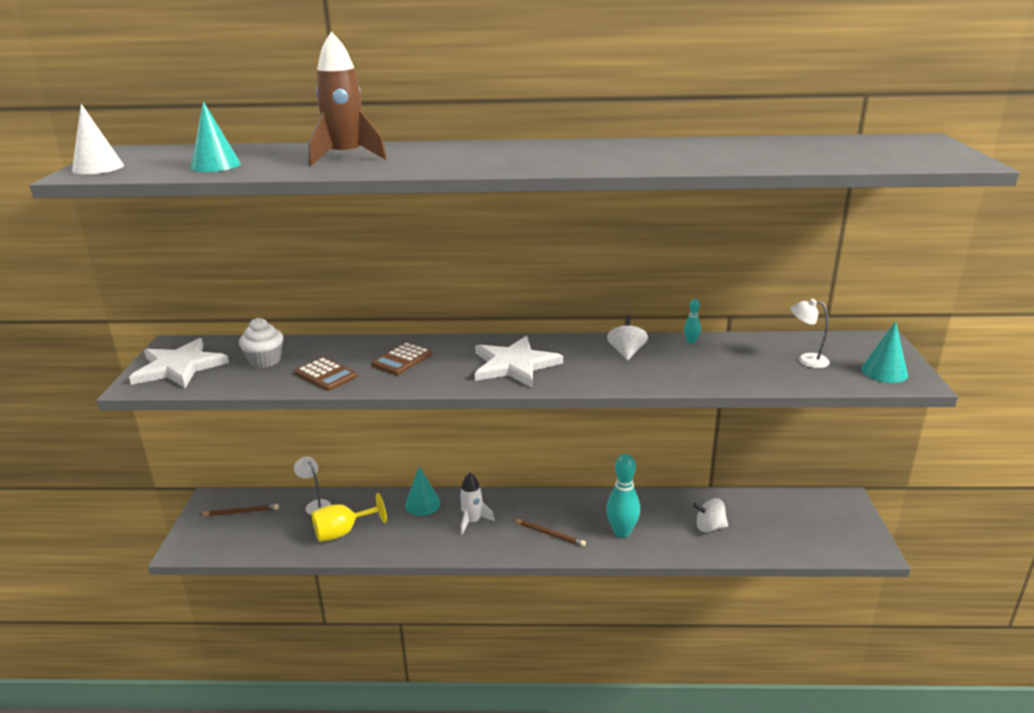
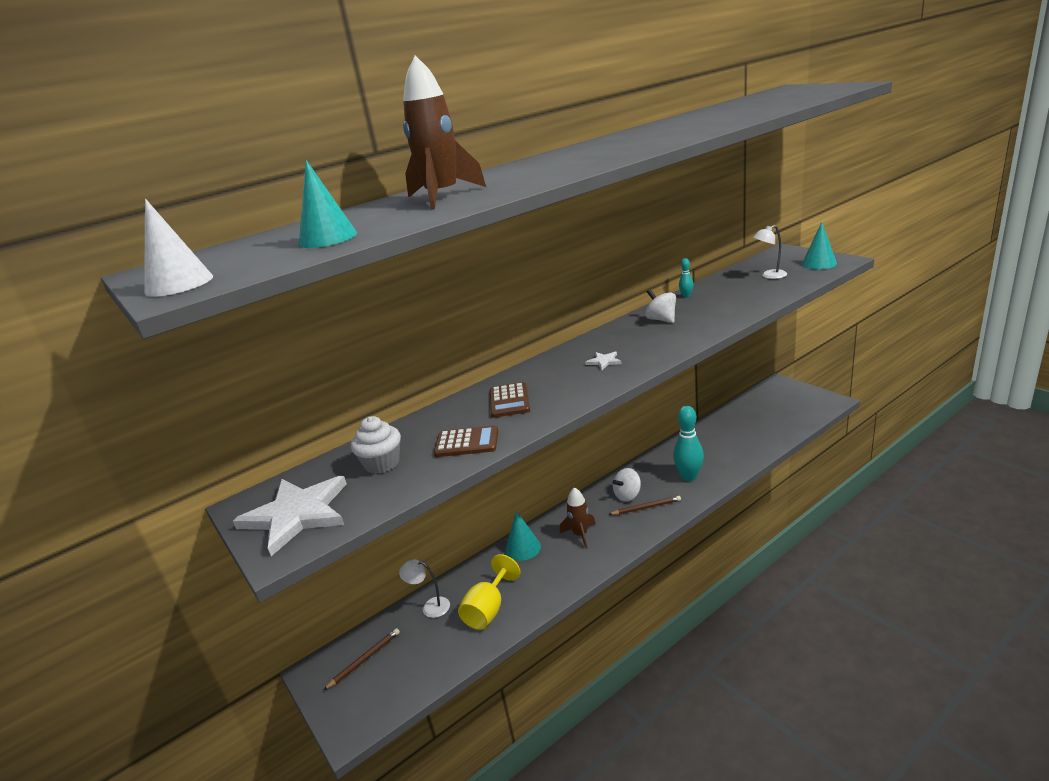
camera: 35 degrees left, 0 degrees up
(472, 521) = (580, 534): white rocket -> brown rocket
(514, 365) = (604, 361): white star -> white star, size x0.41
(709, 527) = (733, 442): white spinning top -> white spinning top (627, 495)

